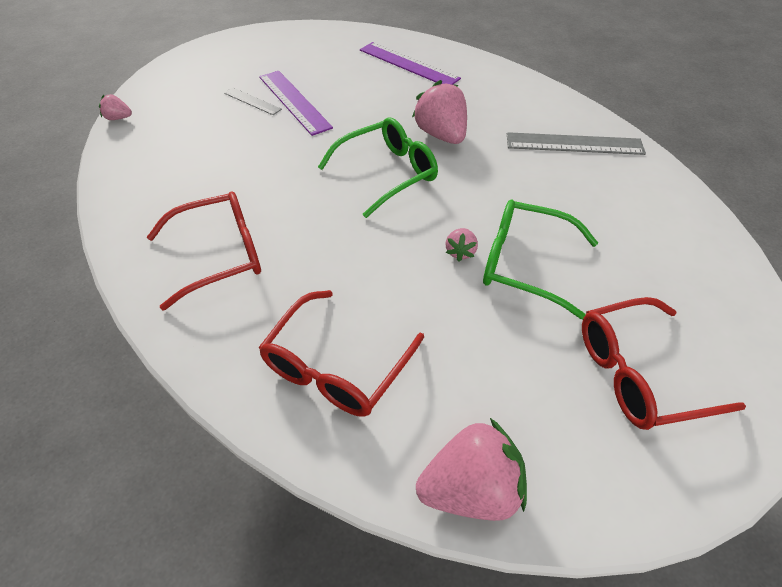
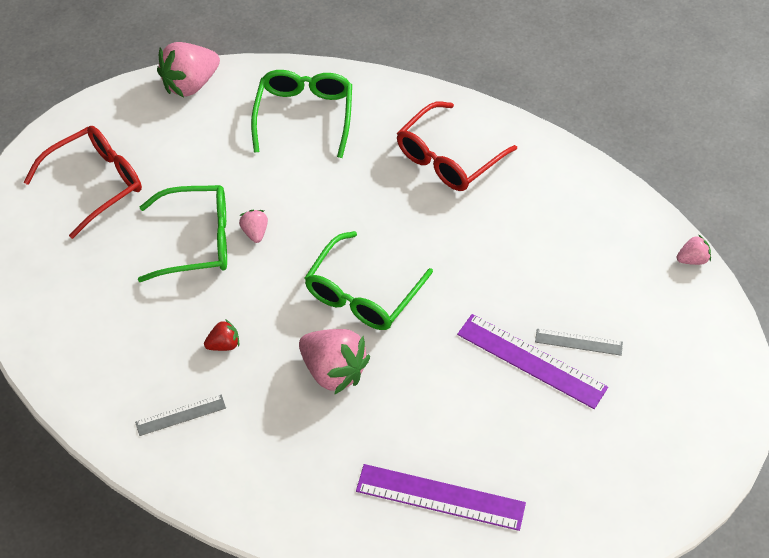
camera: 155 degrees right, 5 degrees up
(336, 366) = (304, 116): red glasses -> green glasses
(524, 175) = (224, 344): none -> red strawberry
(574, 144) = (180, 415): grey ruler -> grey ruler, size x0.56

